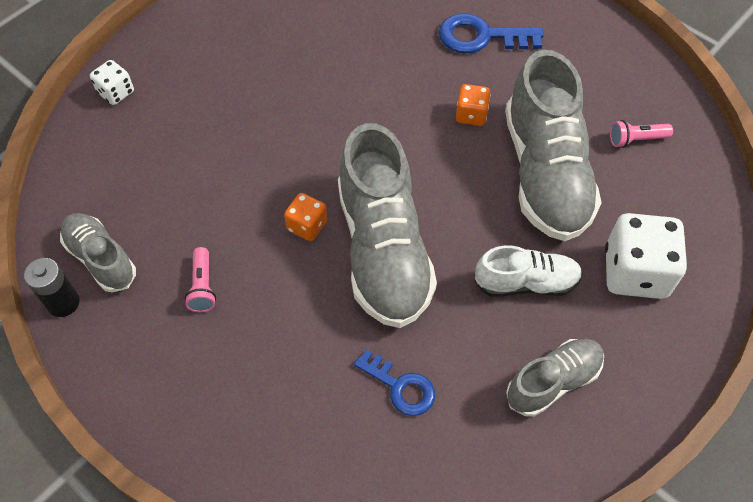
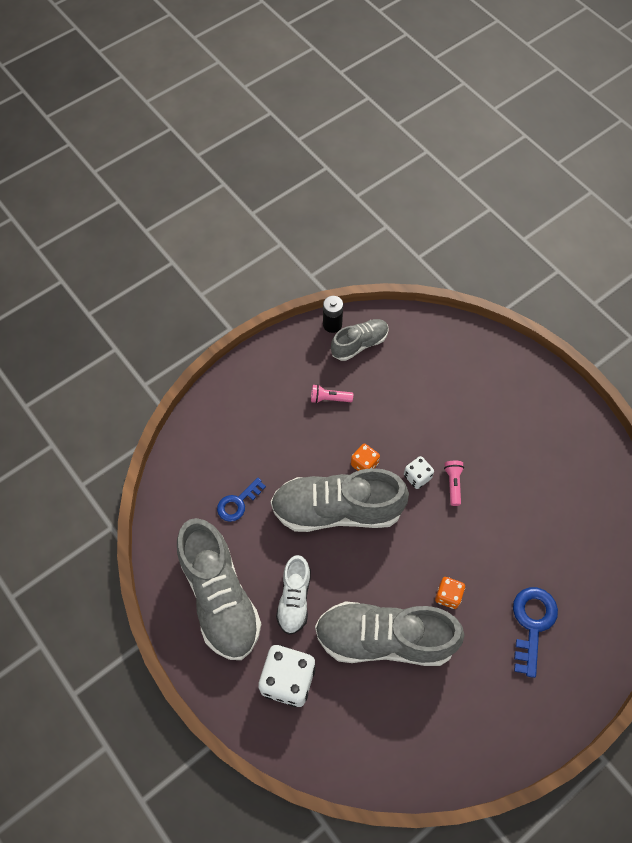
camera: 100 degrees right, 5 degrees up
(116, 93) = (495, 354): white dice -> white dice (417, 477)
(553, 382) = (220, 597): grey shoe -> grey shoe, size x1.86
(636, 139) = (407, 723): pink flashlight -> pink flashlight (453, 484)

